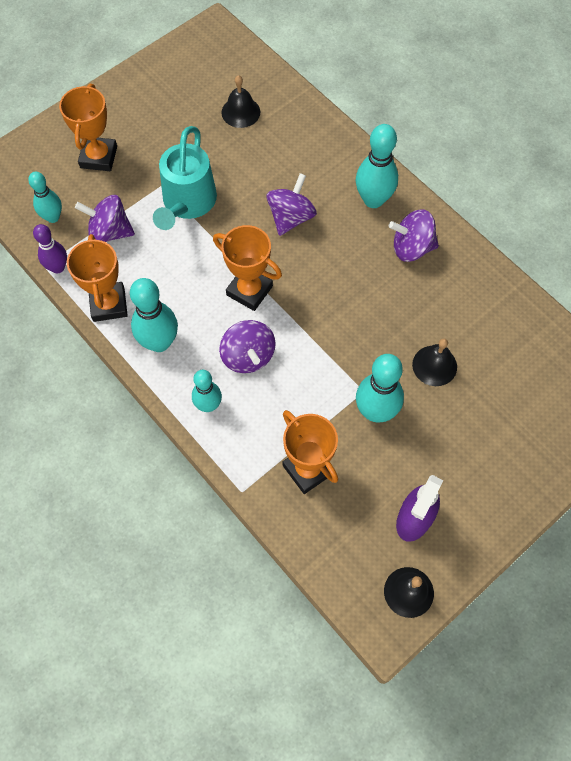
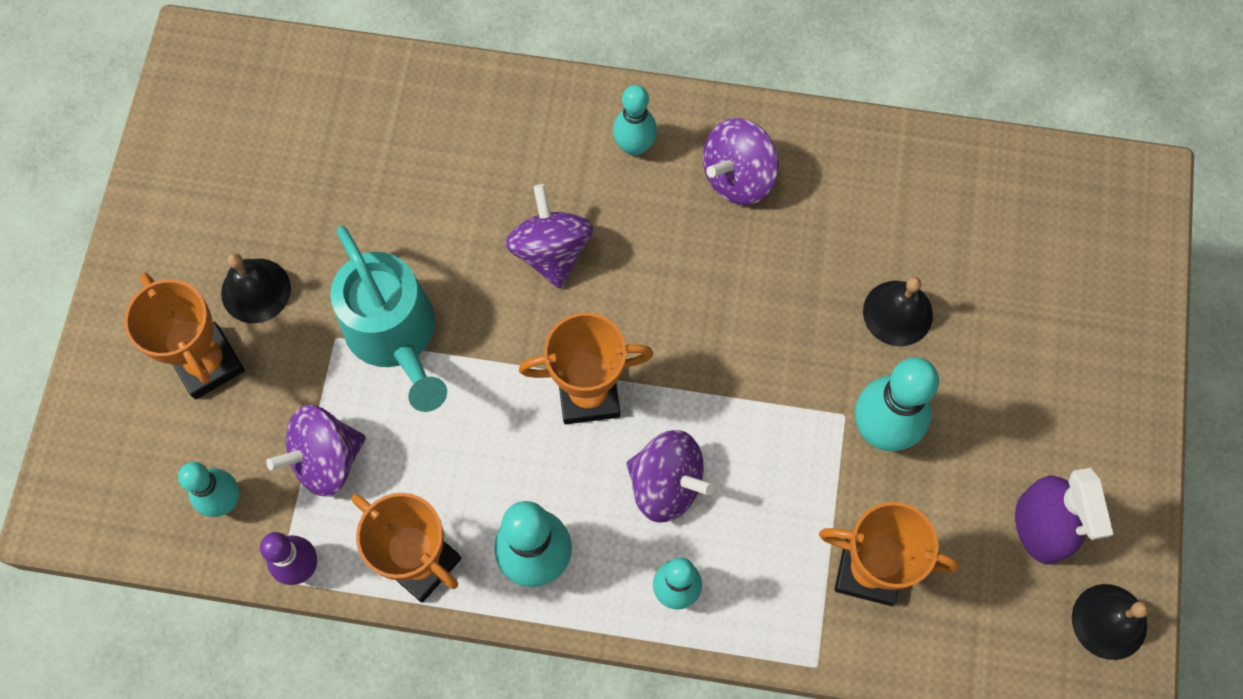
camera: 40 degrees left, 5 degrees up
(240, 112) = (348, 149): black bell -> black bell (256, 290)
(373, 200) = (634, 146): turquoise bowling pin -> turquoise bowling pin, size x0.64

